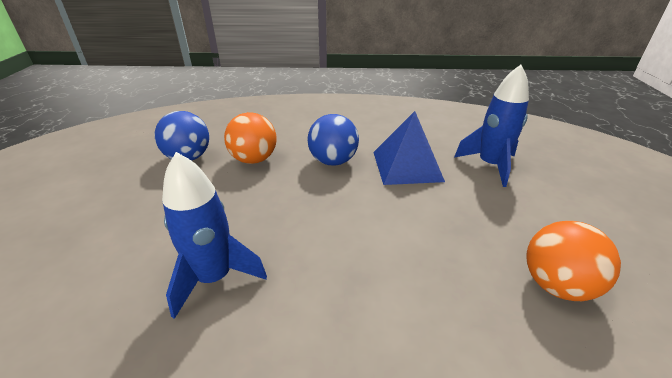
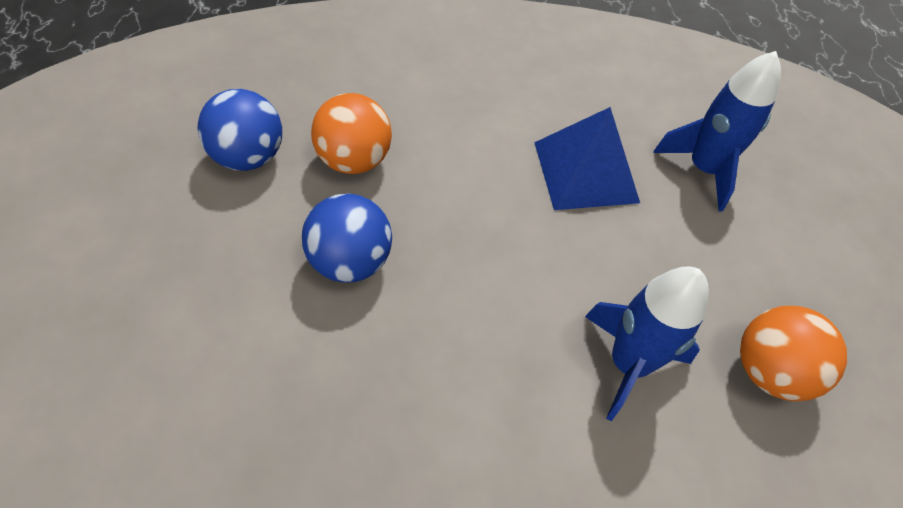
camera: 10 degrees left, 20 degrees up
(214, 278) = (351, 377): blue rocket -> blue rocket (628, 364)
(333, 161) = (476, 163): blue ball -> blue ball (350, 261)

